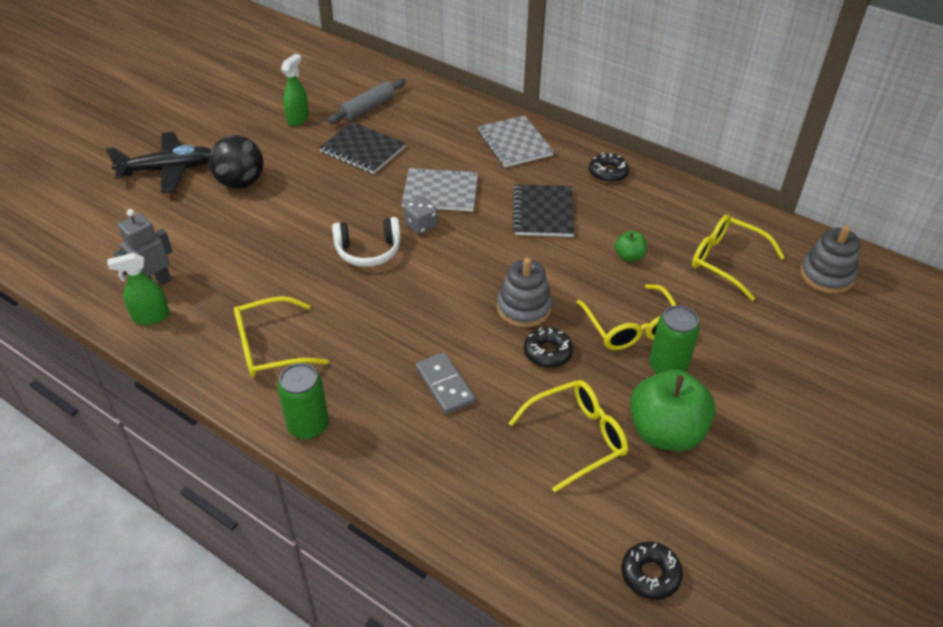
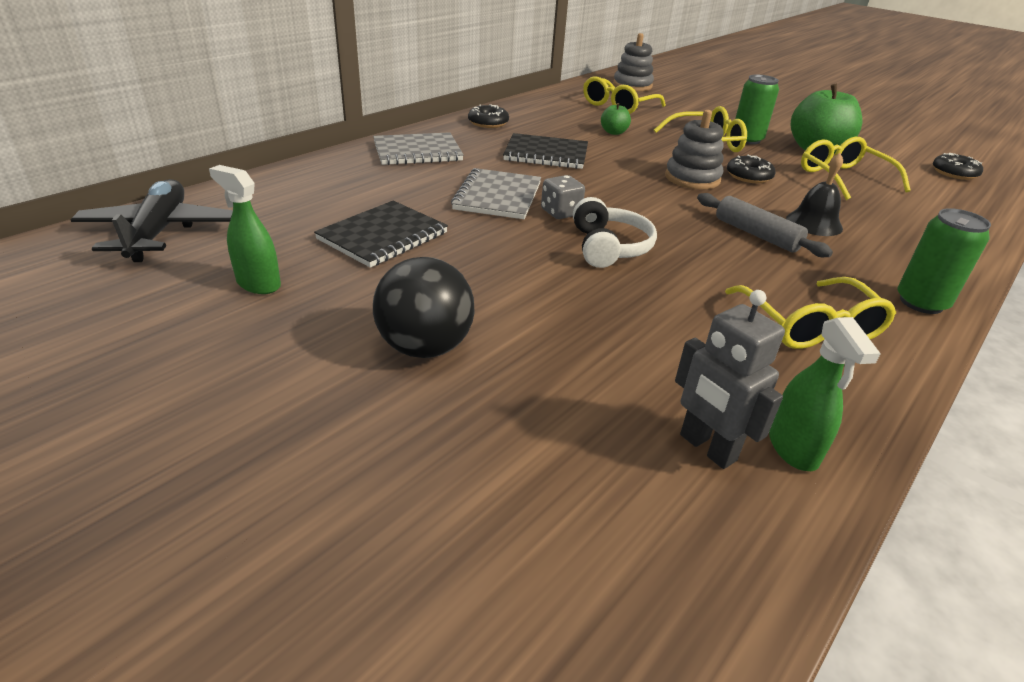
camera: 85 degrees left, 10 degrees down
(168, 170) = (342, 446): black plane -> black plane (158, 232)
(368, 108) = (273, 225): grey rolling pin -> grey rolling pin (756, 235)
(445, 385) = (814, 223): grey domino -> black bell

